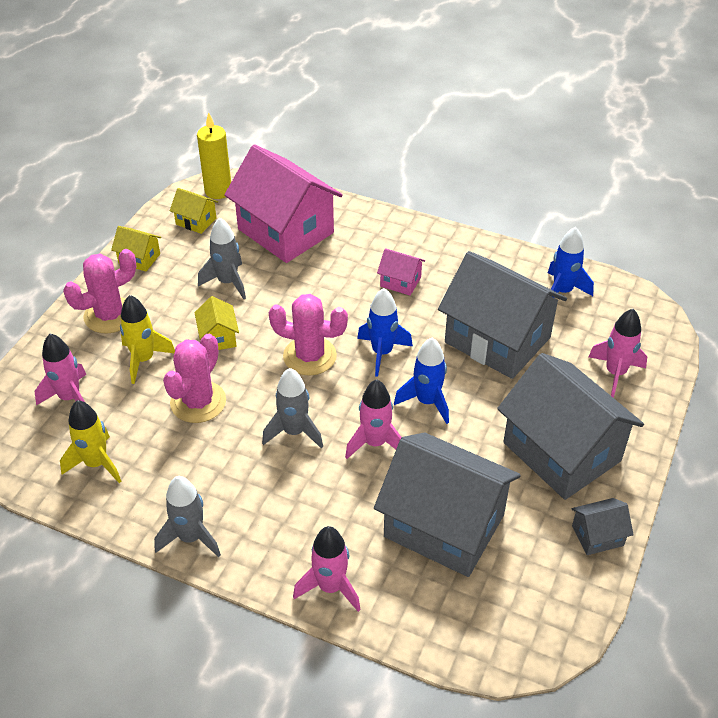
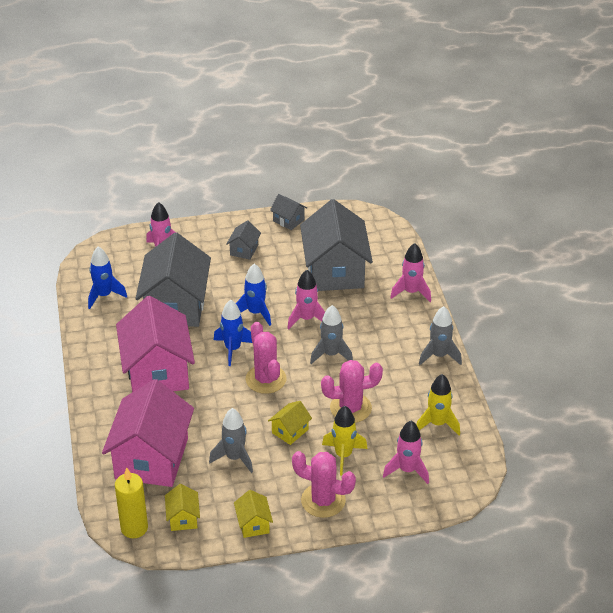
camera: 125 degrees left, 5 degrees down
(400, 282) = (157, 371): pink house -> pink house, size x2.34
(561, 452) = (244, 250): grey house -> grey house, size x0.43

